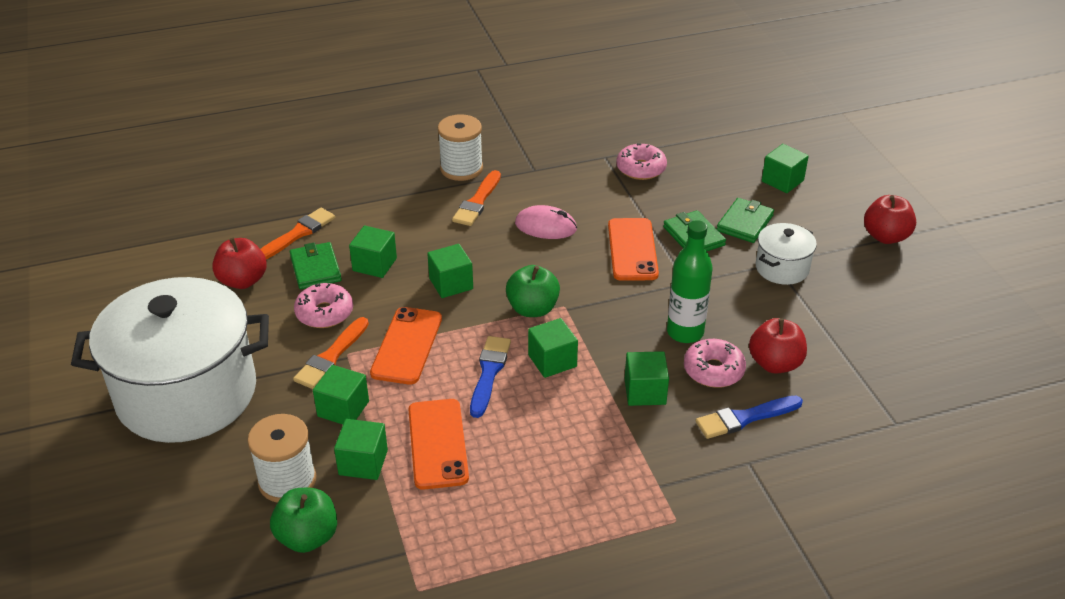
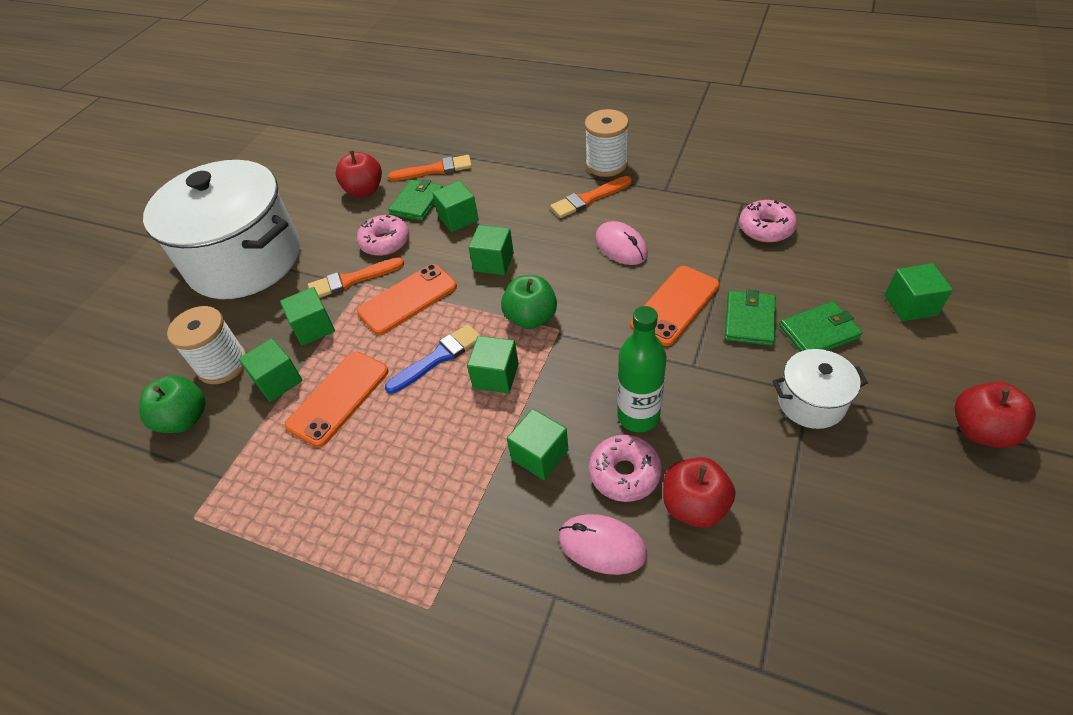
camera: 45 degrees right, 10 degrees up
(745, 418) = (602, 545): blue brush -> pink mouse

